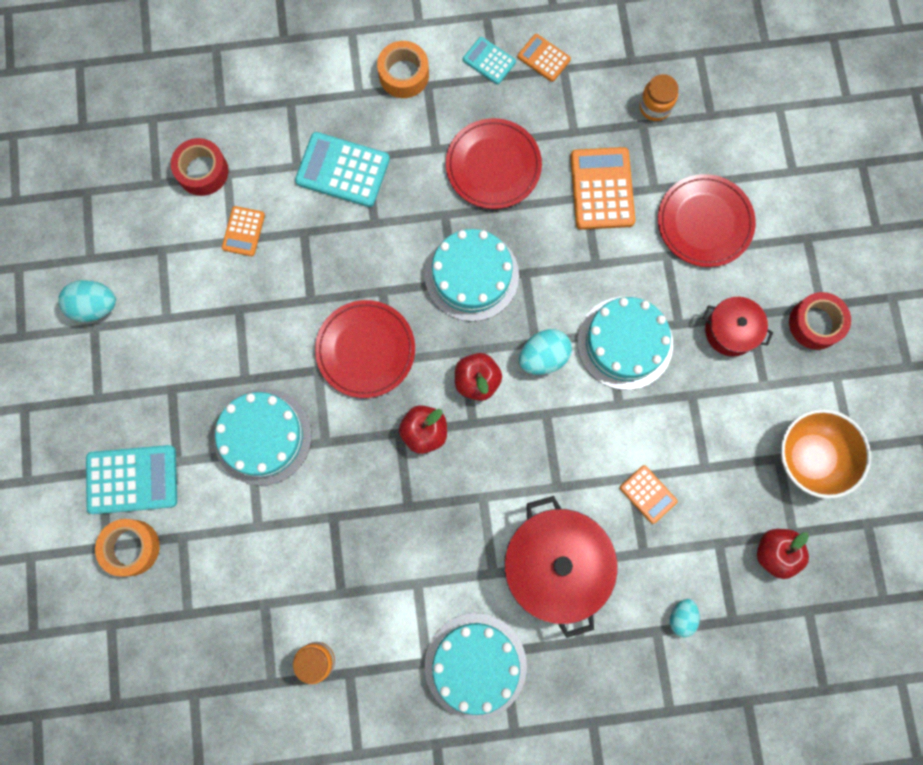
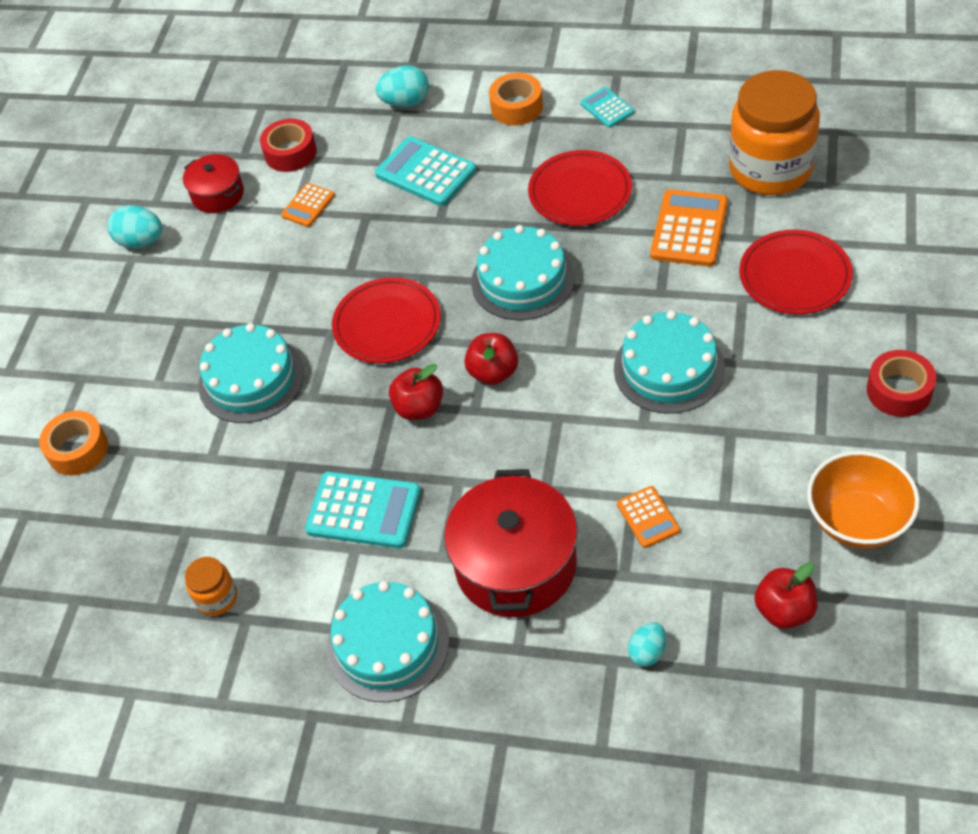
camera: 25 degrees right, 25 degrees down
(132, 479) = (107, 390): turquoise calculator -> turquoise calculator (363, 511)
(543, 58) = (664, 113): orange calculator -> none
(543, 357) = (573, 364): turquoise egg -> turquoise egg (405, 102)
(655, 107) = (770, 169): orange jar -> orange jar, size x2.28
(731, 331) = (795, 379): red pot -> red pot (218, 194)

